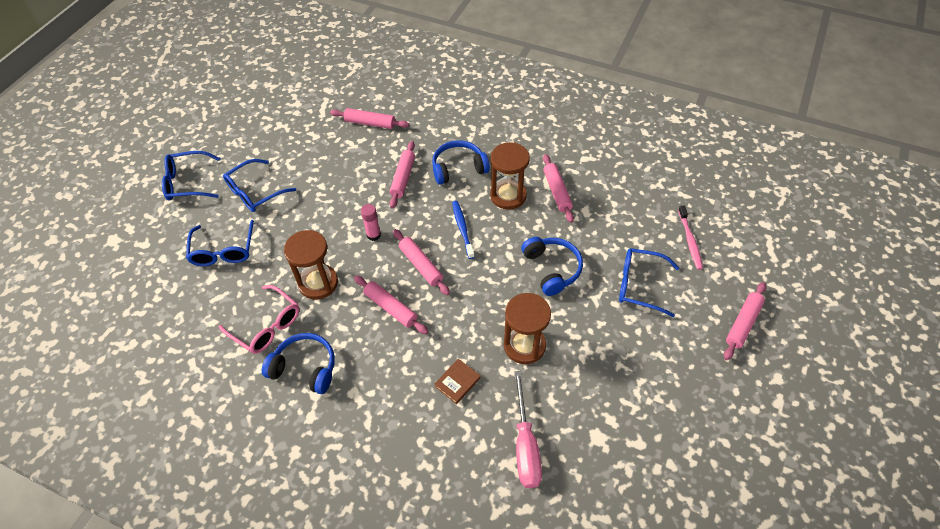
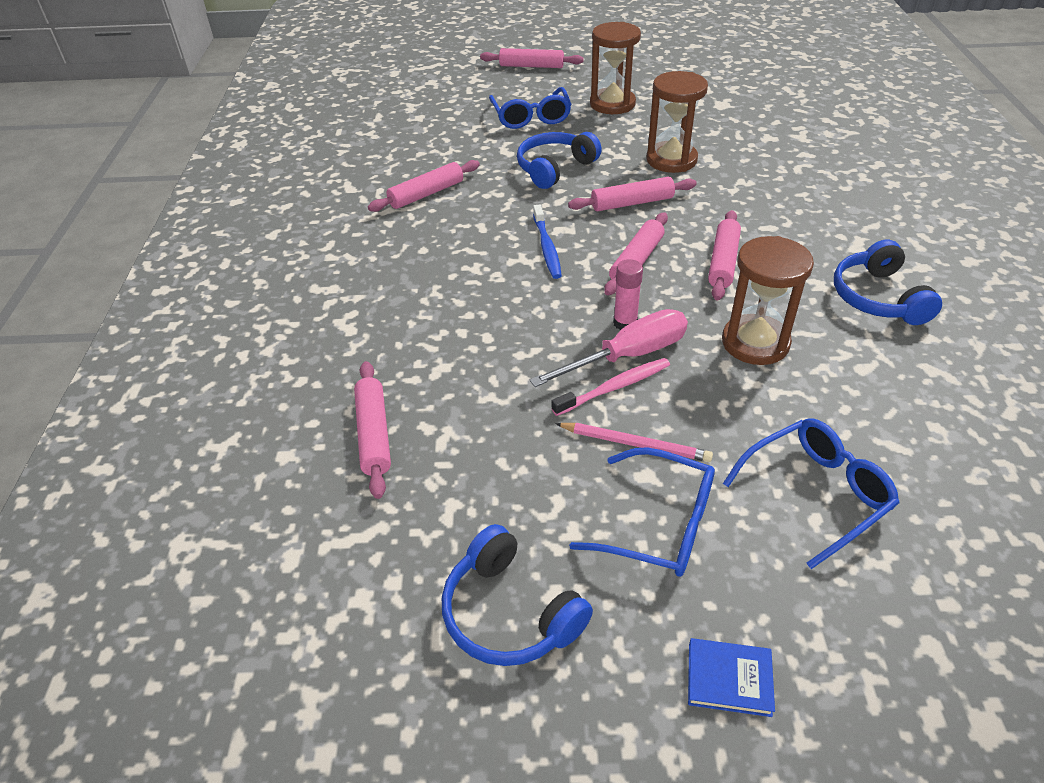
camera: 115 degrees left, 10 degrees down
(187, 182) = (729, 679): blue glasses -> blue book
(266, 326) = (871, 362): pink glasses -> none
(297, 203) = (635, 444): none -> pink pencil
(403, 178) = (489, 336): pink rolling pin -> pink rolling pin (632, 203)
(457, 382) = (759, 186): brown book -> none
(458, 168) = (432, 287): blue headphones -> blue headphones (509, 613)
(462, 229) = (547, 247): blue toothbrush -> blue toothbrush turned 60 degrees counterclockwise
(508, 196) = (459, 228): brown hourglass -> brown hourglass (612, 104)
(525, 445) = (774, 133): pink screwdriver -> pink screwdriver (628, 356)
(689, 240) = (446, 103): pink toothbrush -> pink toothbrush (614, 387)

